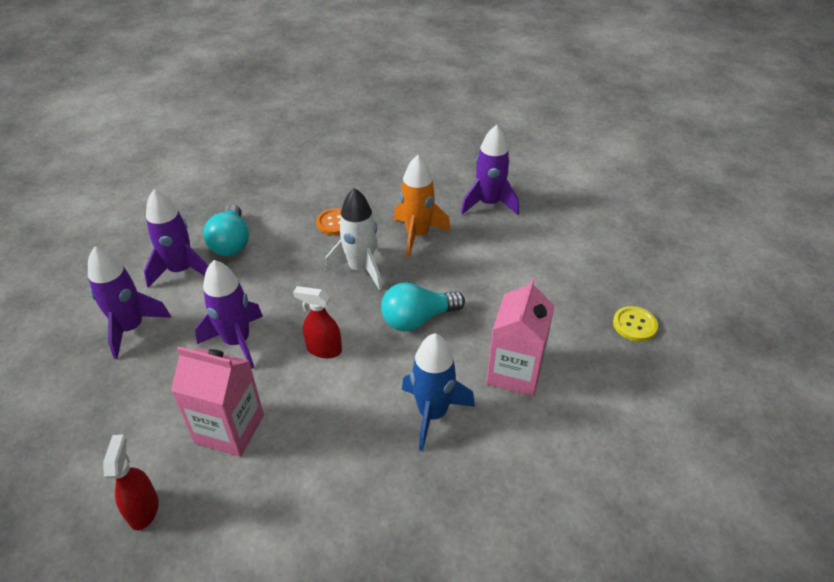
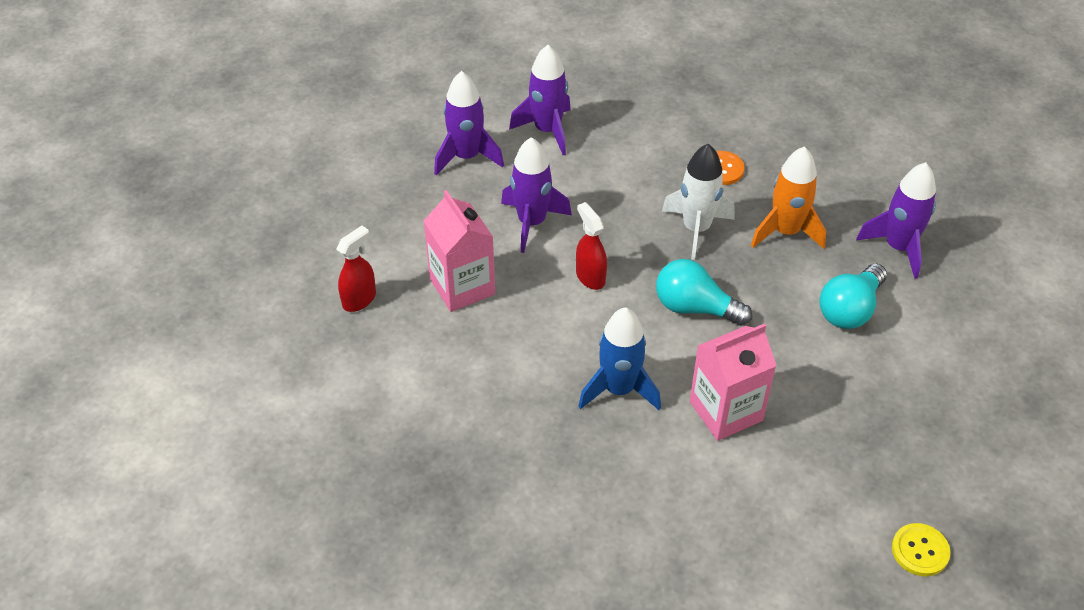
camera: 45 degrees right, 5 degrees up
(231, 242) = (611, 130): turquoise light bulb -> turquoise light bulb (850, 309)
(634, 325) = (893, 459): yellow button -> yellow button (920, 551)

